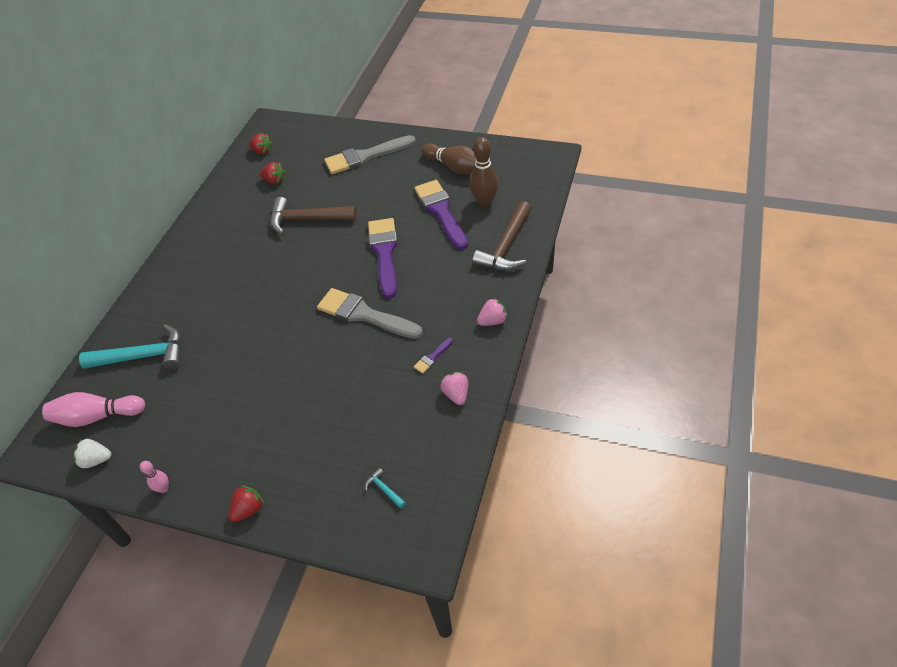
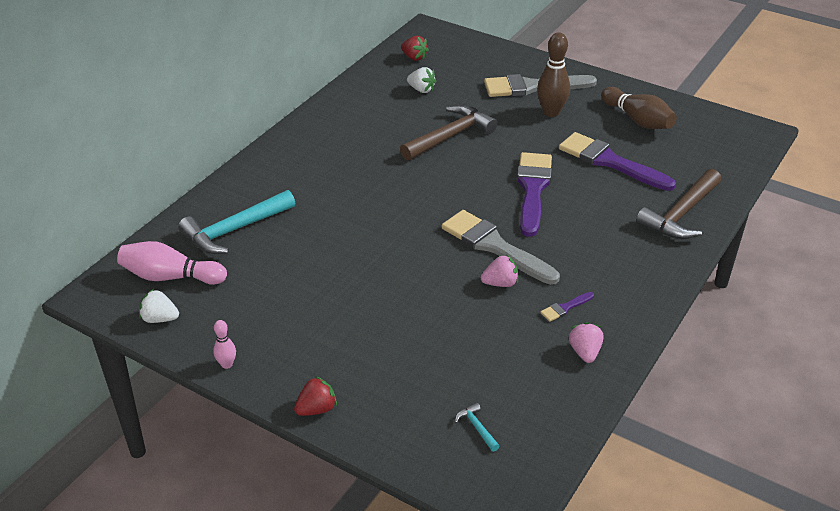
camera: 10 degrees right, 10 degrees down
(143, 356) = (234, 230): turquoise hammer -> turquoise hammer turned 135 degrees clockwise
(274, 181) = (421, 90): red strawberry -> white strawberry
(307, 219) = (450, 136): brown hammer -> brown hammer turned 120 degrees clockwise
(441, 212) = (610, 162): purple brush -> purple brush turned 45 degrees counterclockwise
(485, 202) = (665, 163): brown bowling pin -> brown bowling pin (551, 112)
(492, 321) = (646, 287): pink strawberry -> pink strawberry (500, 283)

